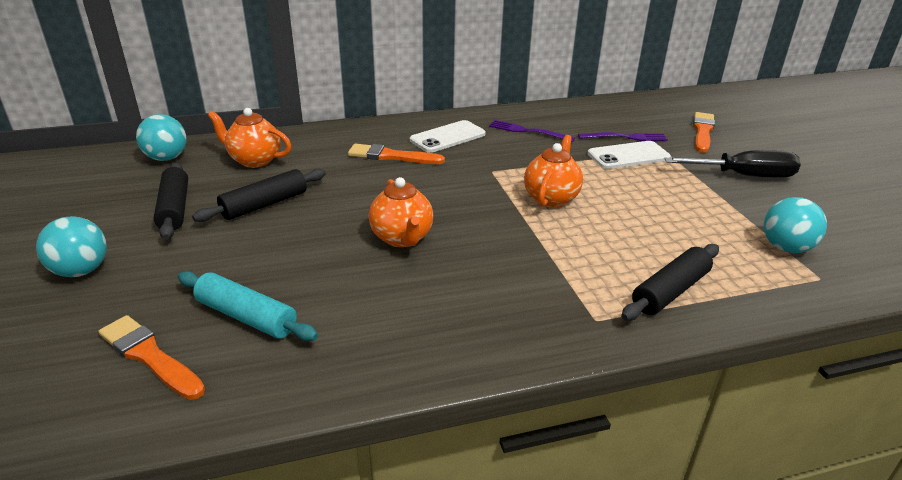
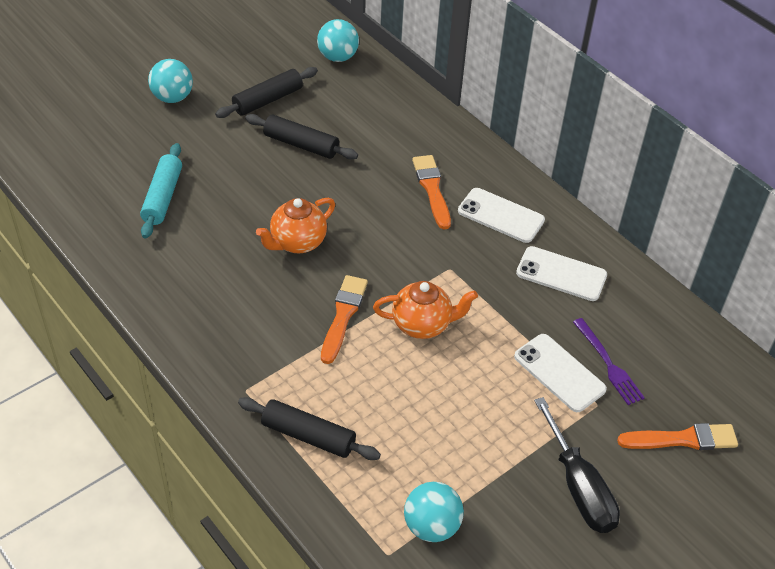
camera: 65 degrees right, 15 degrees up
(149, 356) = (108, 172): orange brush -> orange brush (343, 316)
(254, 160) = (366, 107): orange teapot -> none
(527, 131) = (561, 274): purple fork -> white phone

